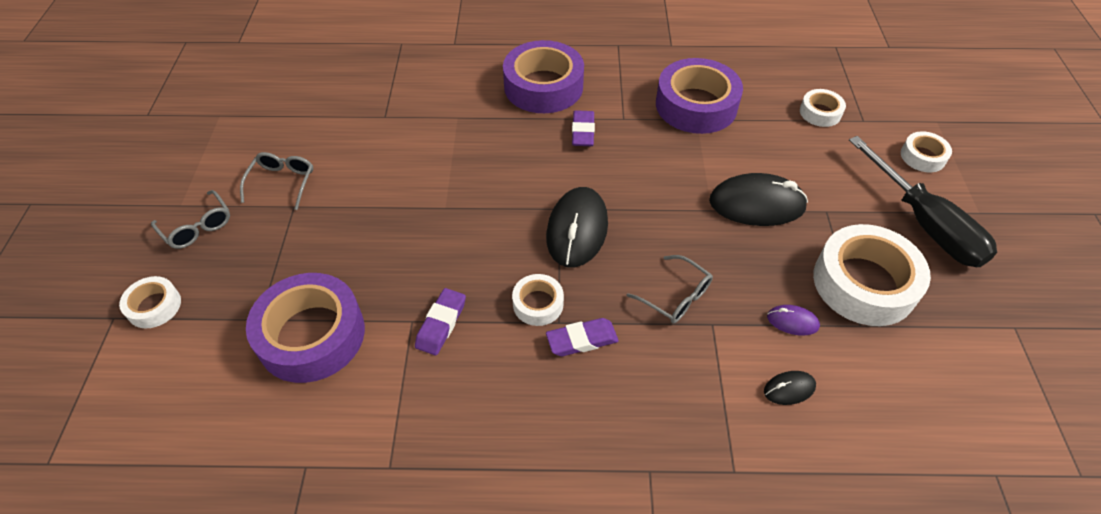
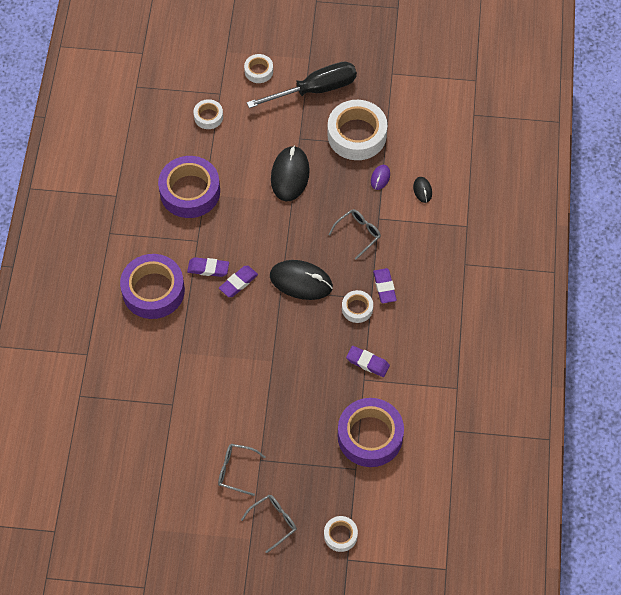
camera: 85 degrees left, 10 degrees up
(565, 163) = (238, 283): none -> purple eraser

